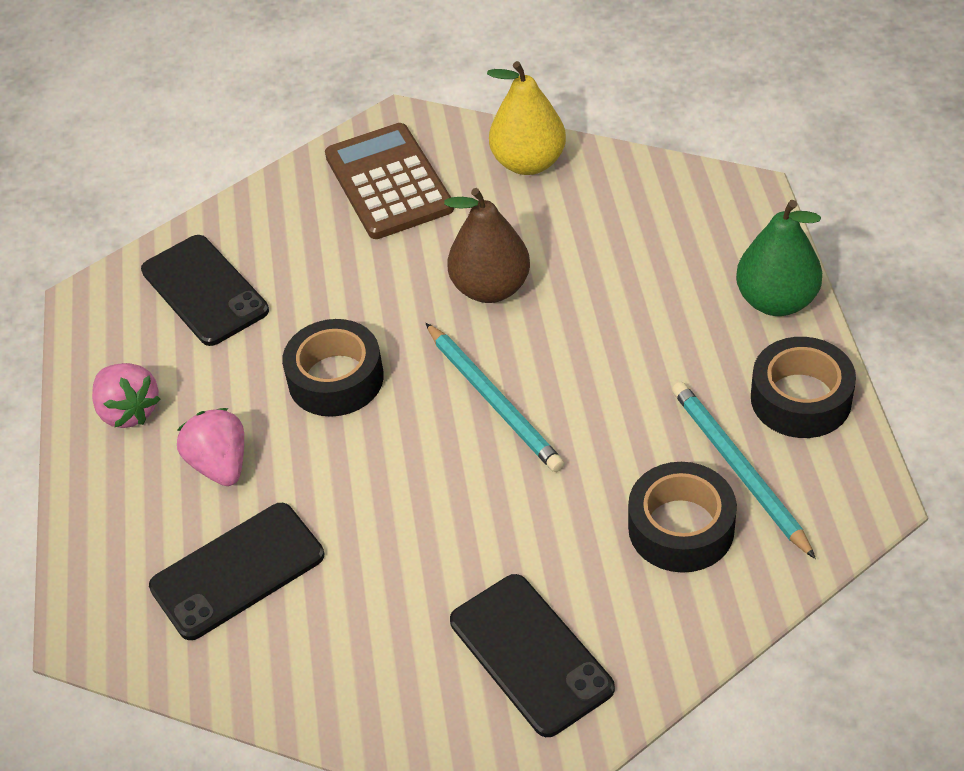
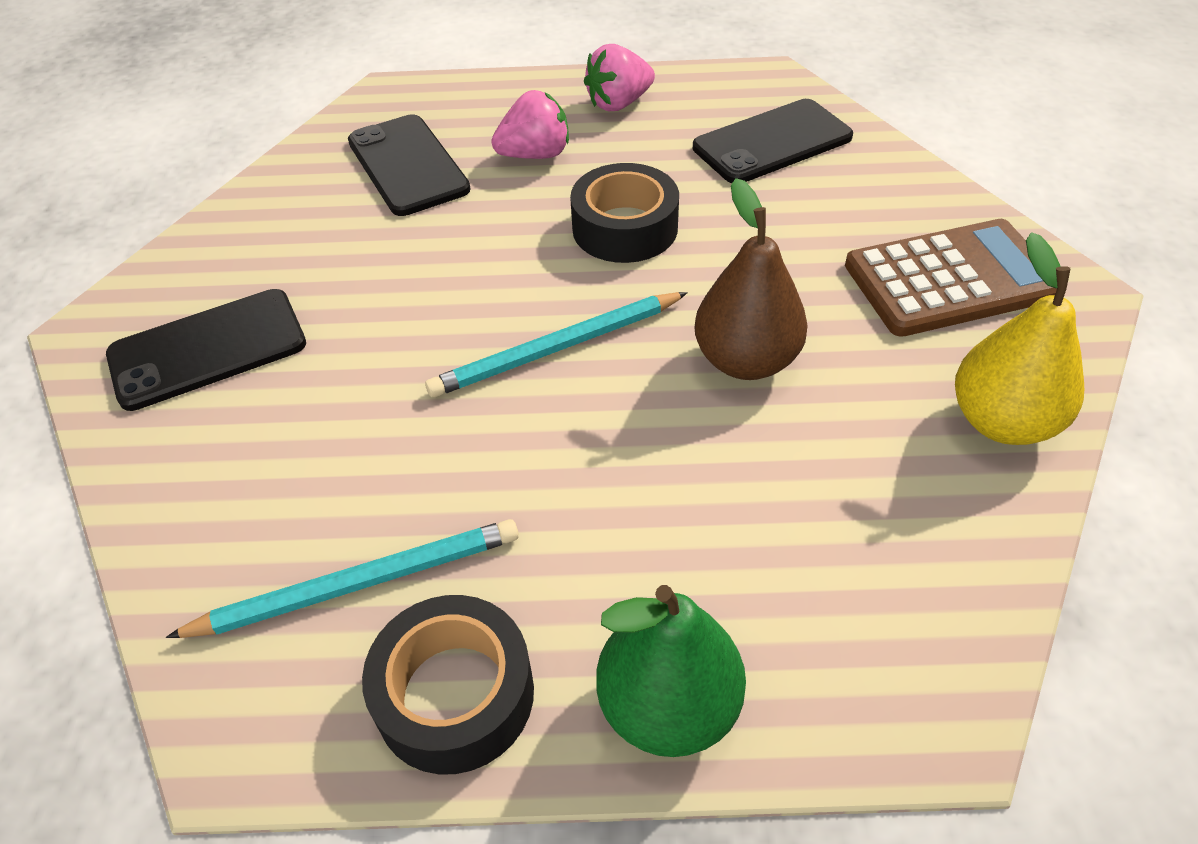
camera: 95 degrees right, 0 degrees up
(681, 528) = (297, 502): black tape -> none

